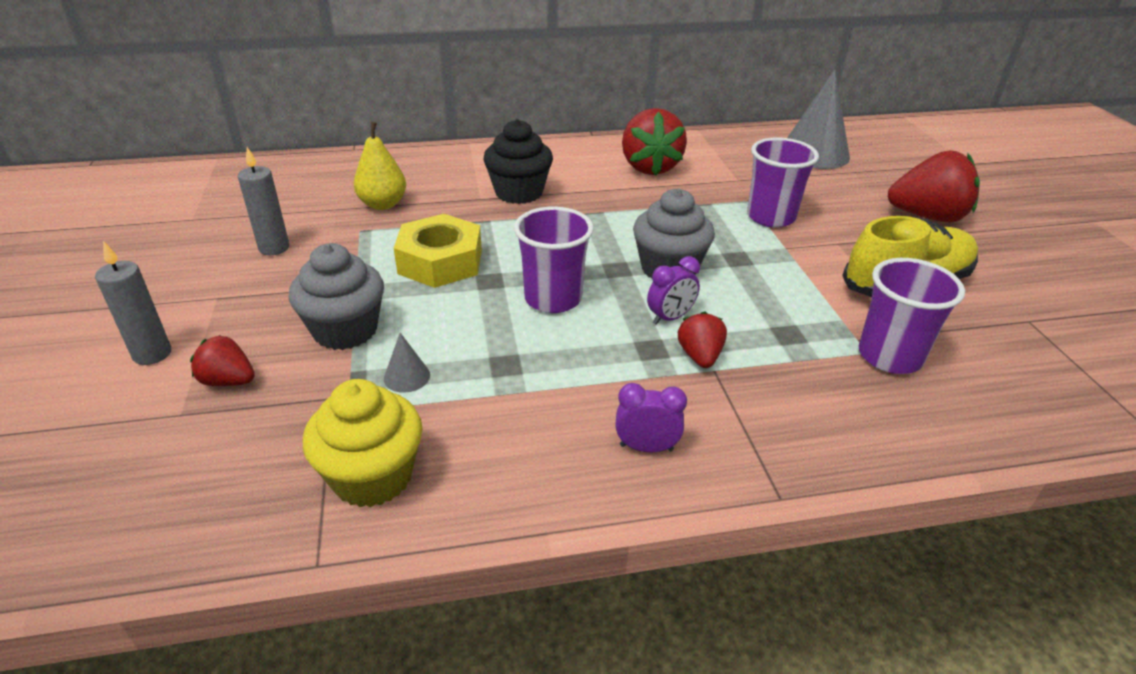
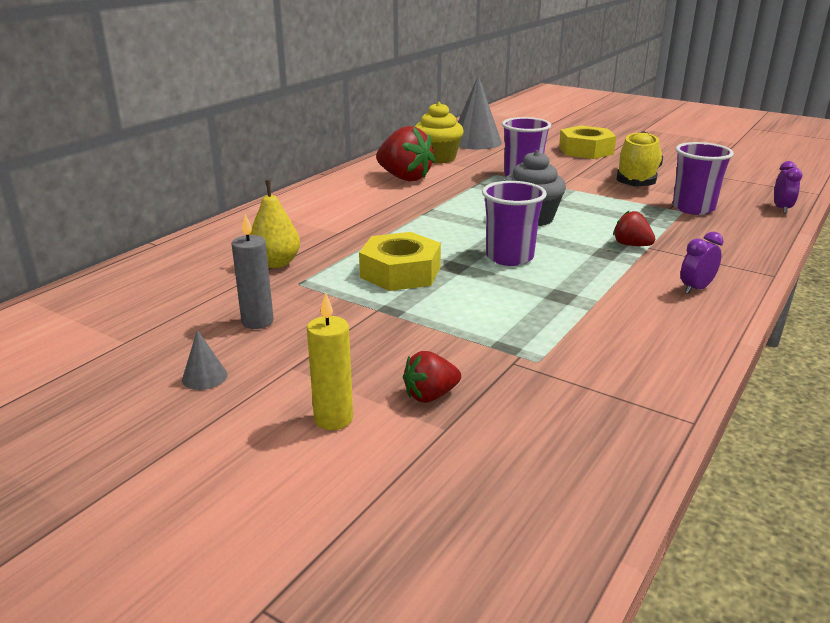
camera: 45 degrees left, 10 degrees down
(152, 354) = (333, 419): grey candle -> yellow candle
(345, 330) = (434, 331): grey cupcake -> none
(372, 477) = (624, 375): yellow cupcake -> yellow cupcake (437, 158)
(407, 376) = (527, 329): grey cone -> grey cone (204, 377)
(519, 192) = (357, 219): black cupcake -> none
(670, 317) = (582, 237): purple clock -> purple clock (781, 209)
(927, 217) = (586, 150): red strawberry -> yellow nut

